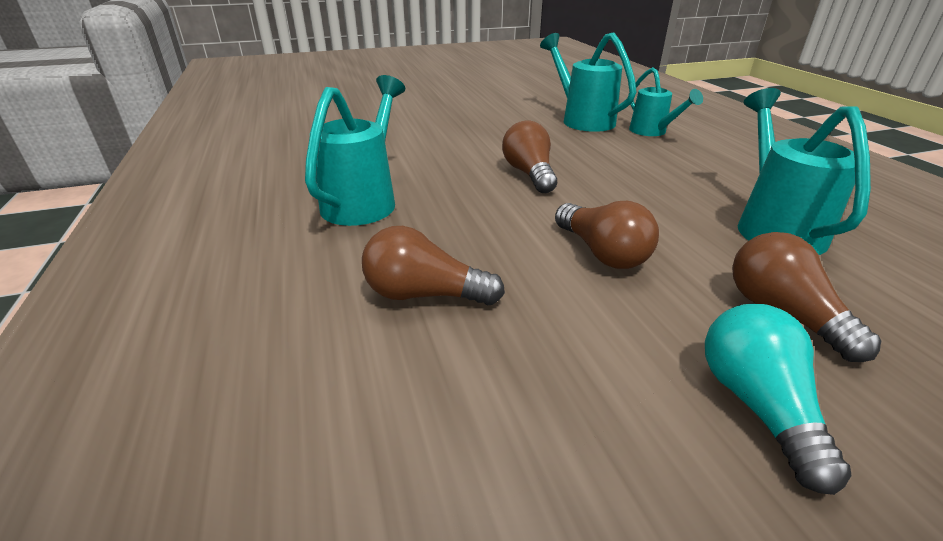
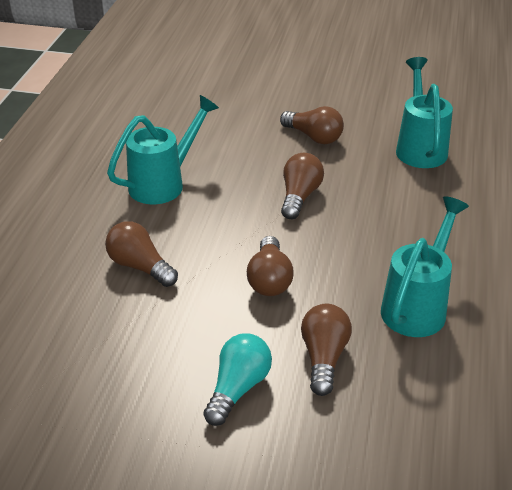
camera: 30 degrees right, 5 degrees up
(483, 132) = (314, 137): none -> brown light bulb
(652, 132) = (464, 183): turquoise watering can -> none

